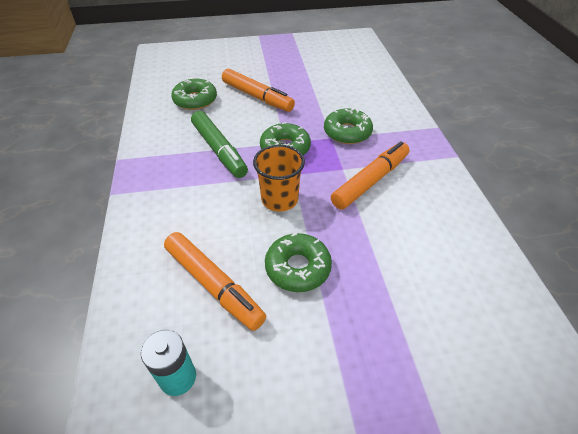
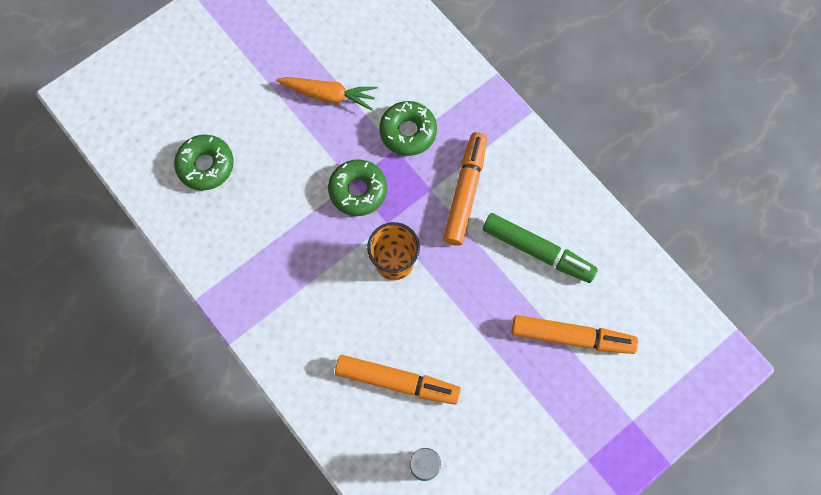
camera: 30 degrees left, 25 degrees up
(219, 150) = (291, 230): green marker -> green marker (537, 251)
(257, 97) = (274, 122): orange marker -> orange marker (571, 337)
(298, 267) = (454, 327): green donut -> none
(304, 97) = (329, 95): none -> orange carrot

